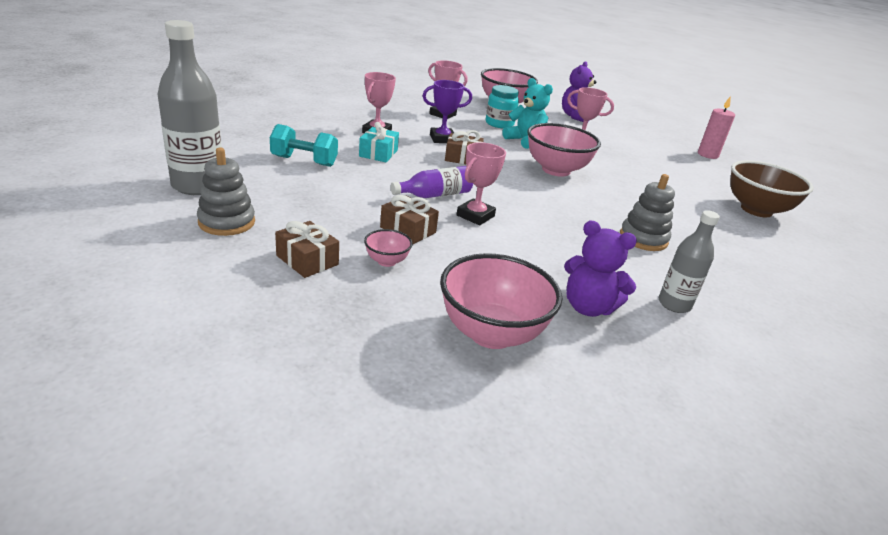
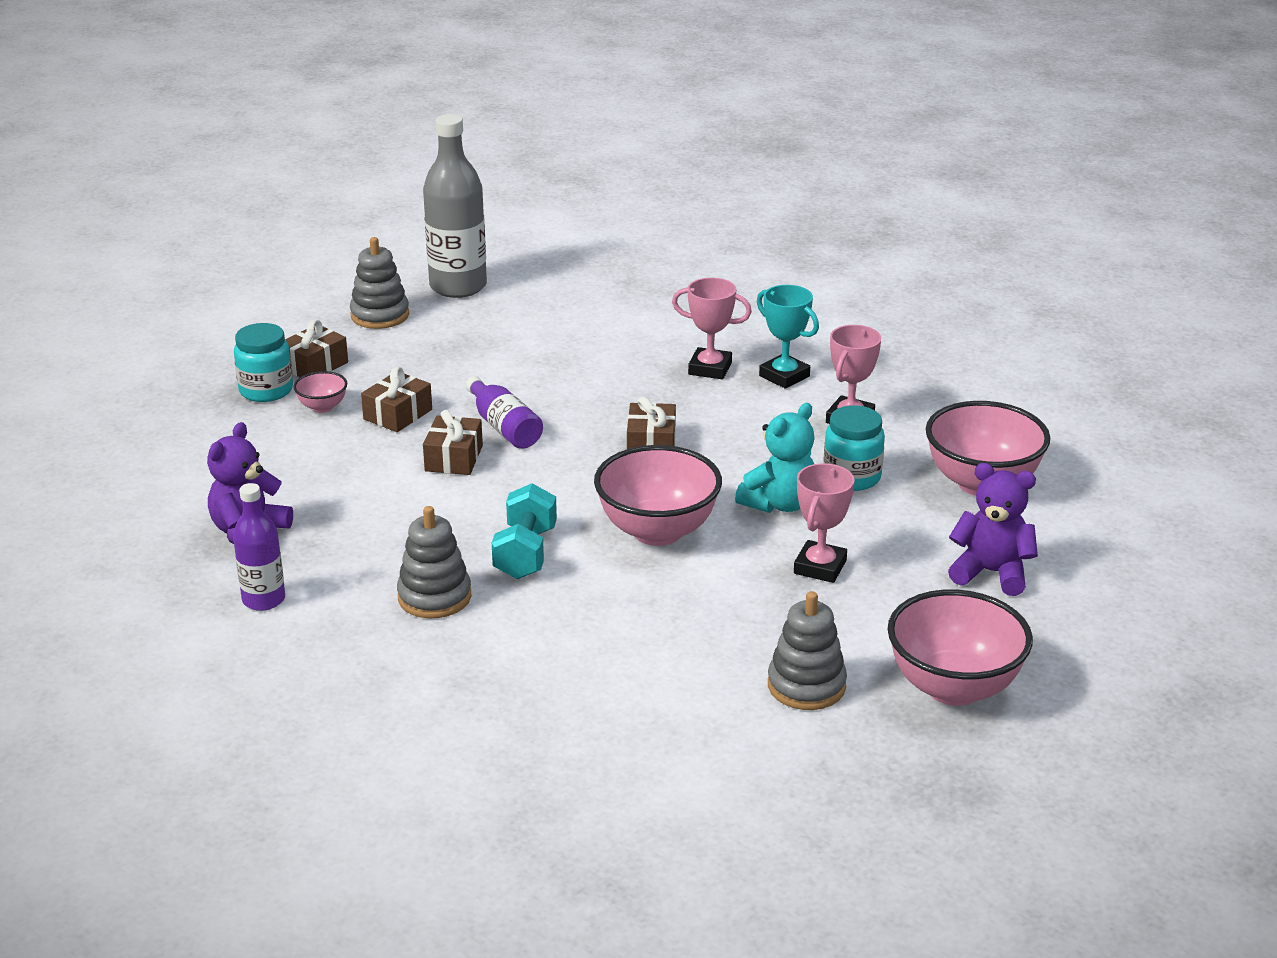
camera: 90 degrees right, 0 degrees up
(304, 161) = (562, 331): turquoise dumbbell -> turquoise dumbbell (525, 553)
(346, 288) = (266, 390): none -> turquoise jar
(378, 153) = (624, 377): turquoise gift -> none
(392, 118) = (784, 376): none -> turquoise trophy
(442, 139) = (723, 423): purple trophy -> none
(475, 216) = (454, 458): pink trophy -> brown gift
(491, 333) = (197, 471): pink bowl -> pink bowl (953, 687)
(674, 161) = (806, 686): none -> grey stacking toy
(674, 304) = (263, 600): grey bottle -> purple bottle
(707, 155) = (884, 747): pink candle -> none
(756, 210) = (600, 754): brown bowl -> none

